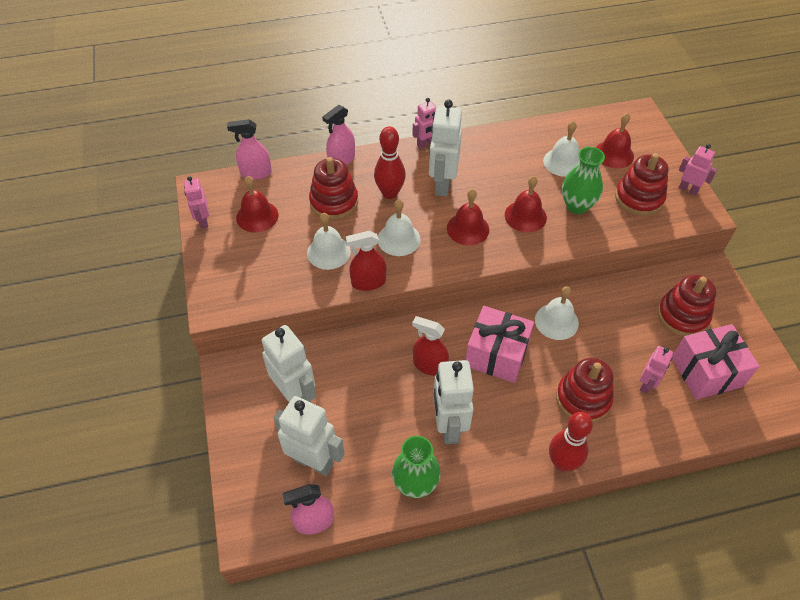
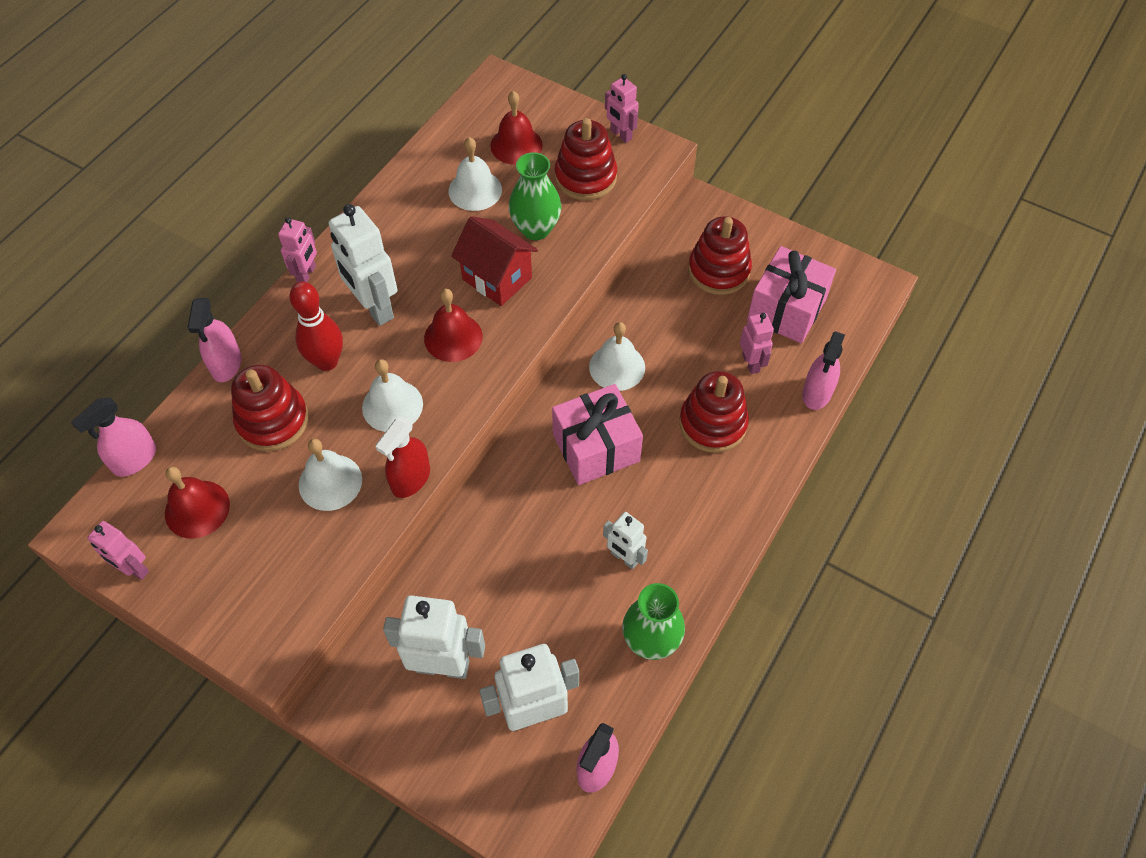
camera: 45 degrees left, 5 degrees up
(429, 365) = (544, 514): red spray bottle -> none
(448, 426) = (624, 558): white robot -> white robot, size x0.57
(525, 216) = (497, 278): red bell -> red house
(562, 463) = (753, 500): red bowling pin -> none
(674, 437) = (817, 393): none -> pink spray bottle
(688, 189) = (620, 135): pink robot -> pink robot turned 120 degrees counterclockwise

